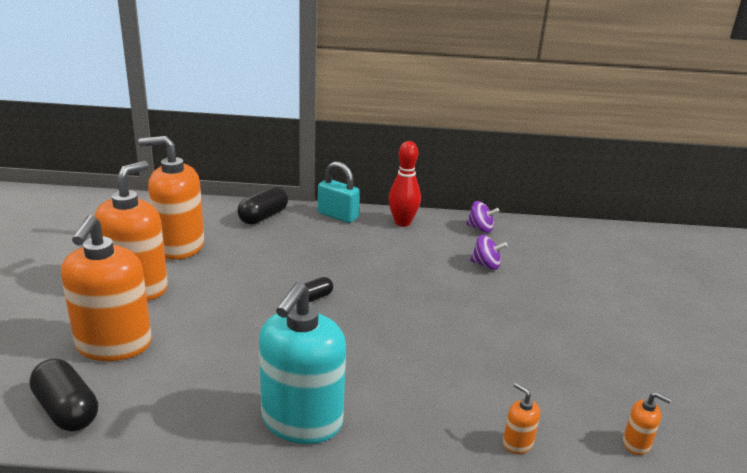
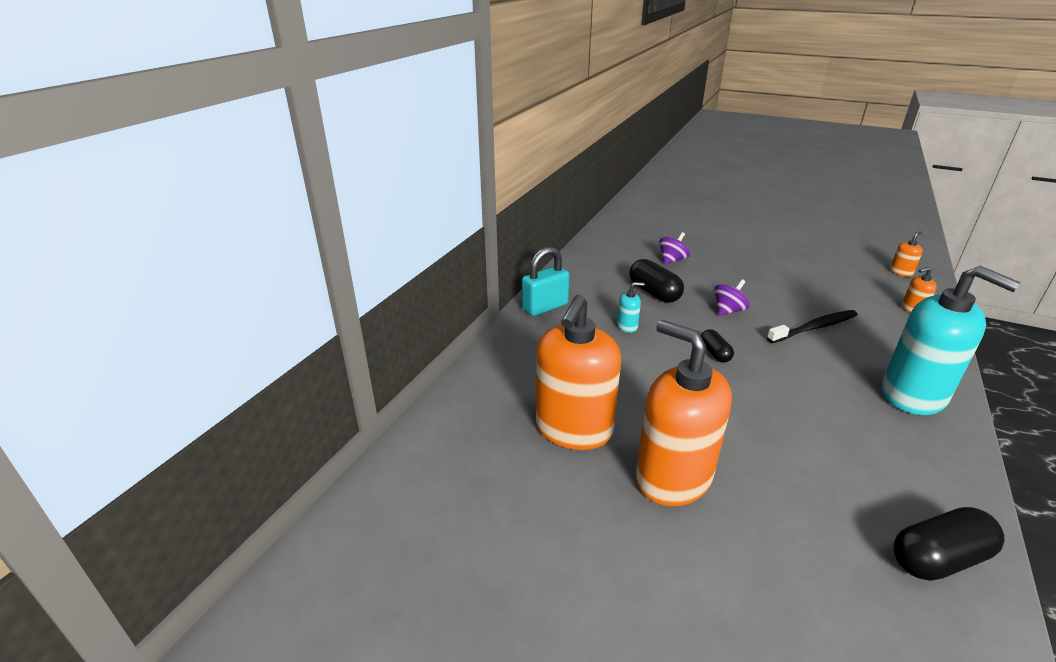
camera: 65 degrees left, 5 degrees up
(114, 345) = (804, 509): orange soap dispenser -> none
(263, 217) = (522, 354): black capsule -> black capsule (654, 293)
(332, 253) = (627, 326): none -> turquoise soap dispenser
(402, 223) = (578, 277): red bowling pin -> none
(405, 358) = (814, 328): none -> black toothbrush
(480, 229) = (607, 246): purple spinning top -> purple spinning top (728, 311)

